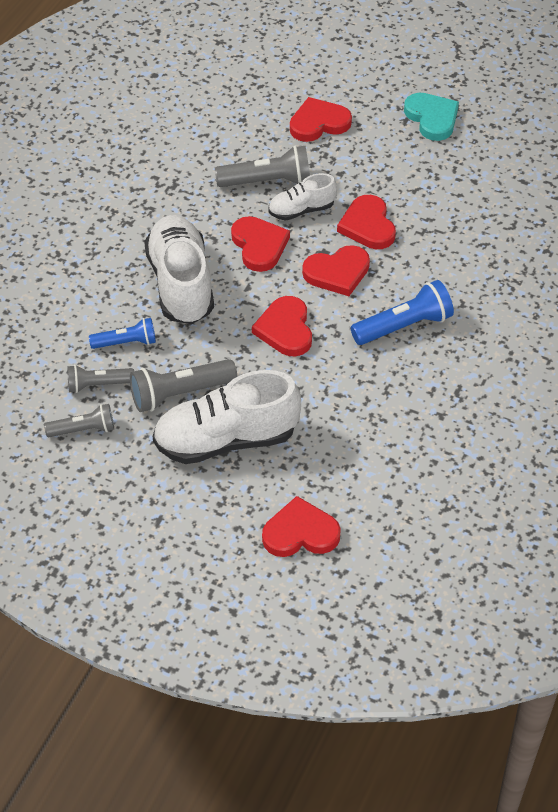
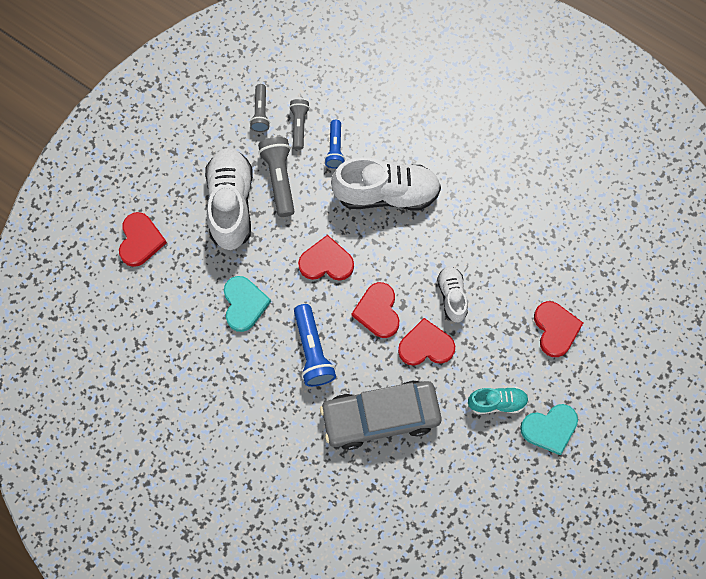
camera: 100 degrees right, 20 degrees up
(259, 245) = (417, 257): red heart -> none
(268, 181) = (489, 275): grey flashlight -> none
(362, 402) = (244, 304): none -> turquoise heart
(416, 161) = (497, 402): none -> turquoise shoe
(464, 254) = (380, 417): none -> grey car

